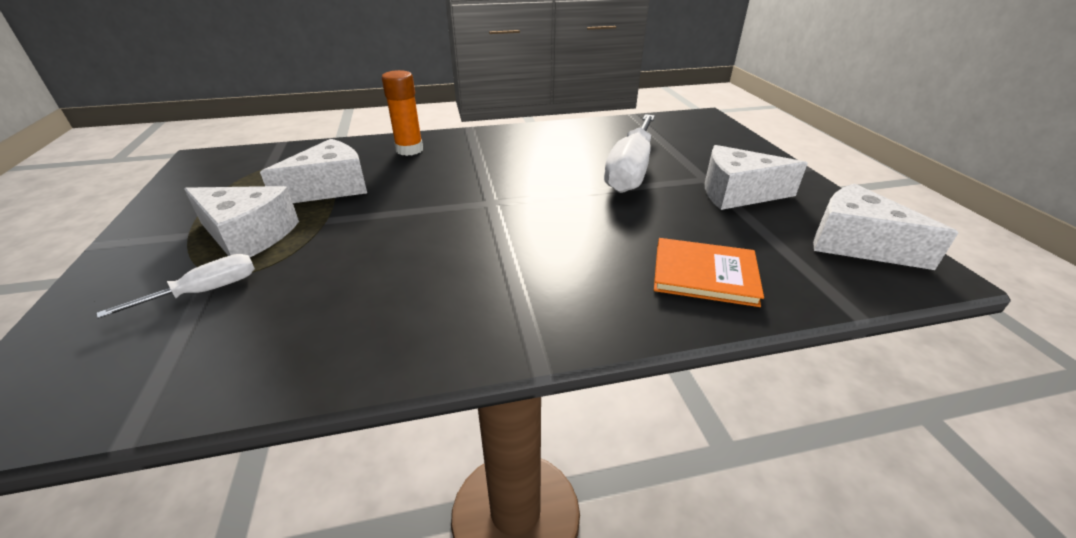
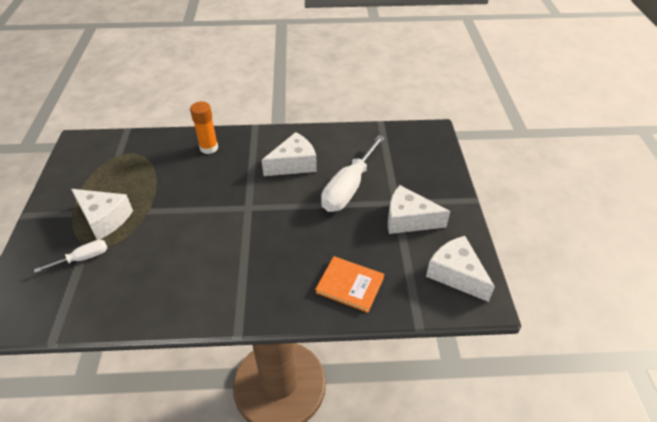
camera: 10 degrees right, 10 degrees up
(330, 188) = (153, 182): white cheese -> white cheese (293, 164)

